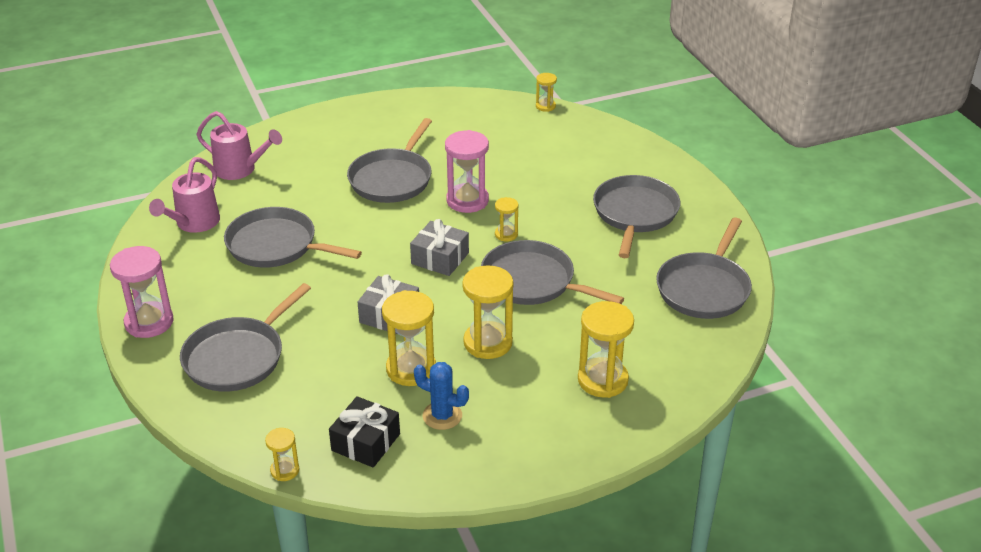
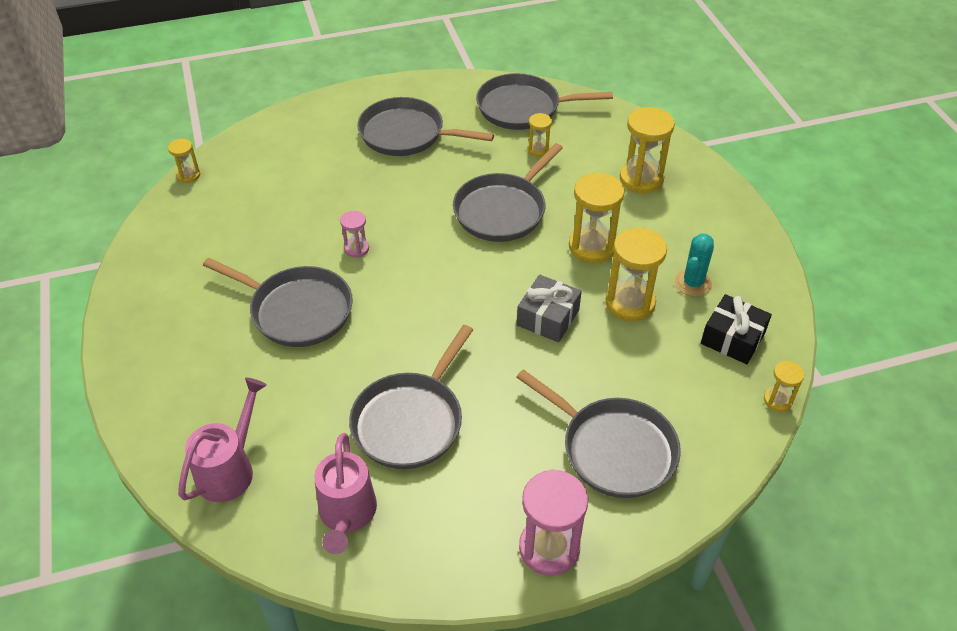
camera: 85 degrees left, 10 degrees up
(193, 224) = (347, 516): pink watering can -> pink watering can turned 60 degrees clockwise
(440, 258) = (456, 275): grey gift -> none
(442, 416) = (693, 283): blue cactus -> turquoise cactus
(467, 200) = (356, 248): pink hourglass -> pink hourglass, size x0.53
(506, 234) = (423, 223): yellow hourglass -> yellow hourglass (538, 149)
(704, 288) = (523, 108): grey pan -> grey pan turned 150 degrees clockwise

